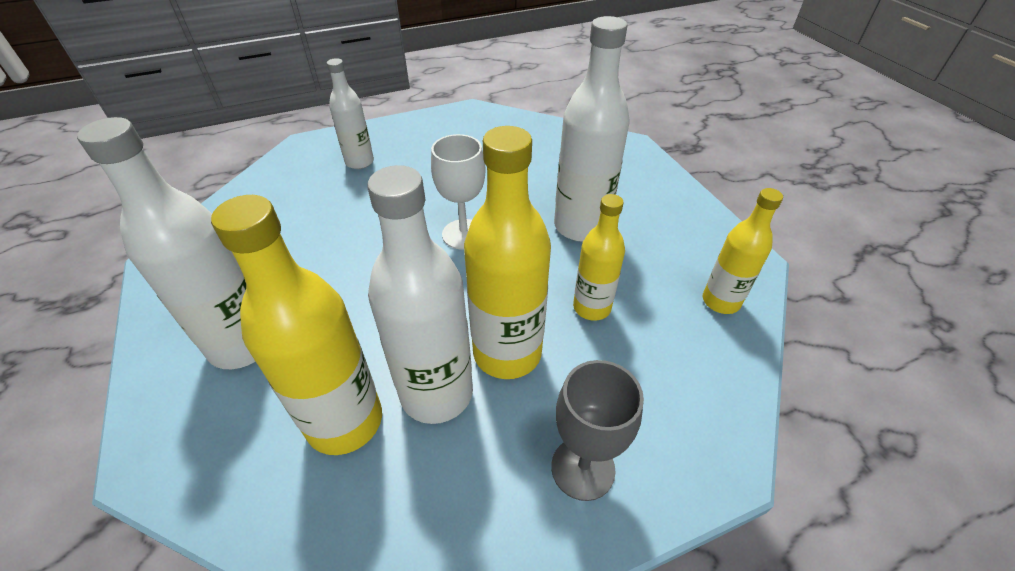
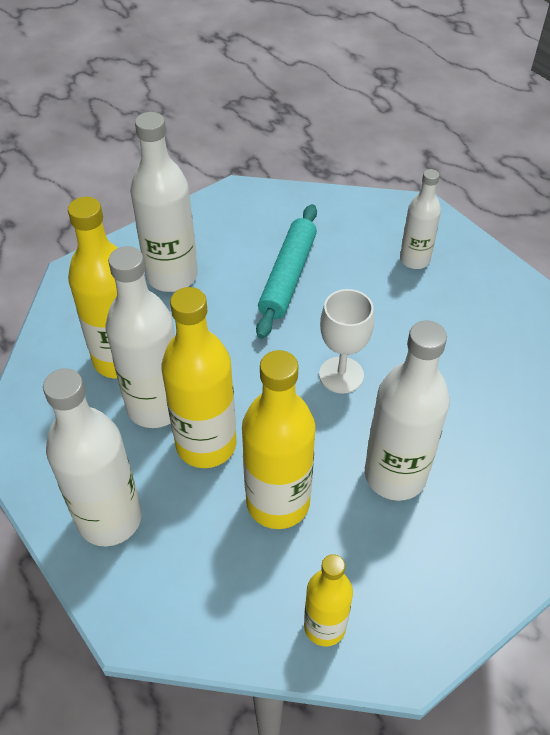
camera: 75 degrees right, 5 degrees up
(320, 244) = (288, 277): none -> turquoise rolling pin
(583, 468) = (110, 518): grey goblet -> white bottle
(591, 307) = (278, 502): yellow bottle -> yellow bottle, size x1.67

